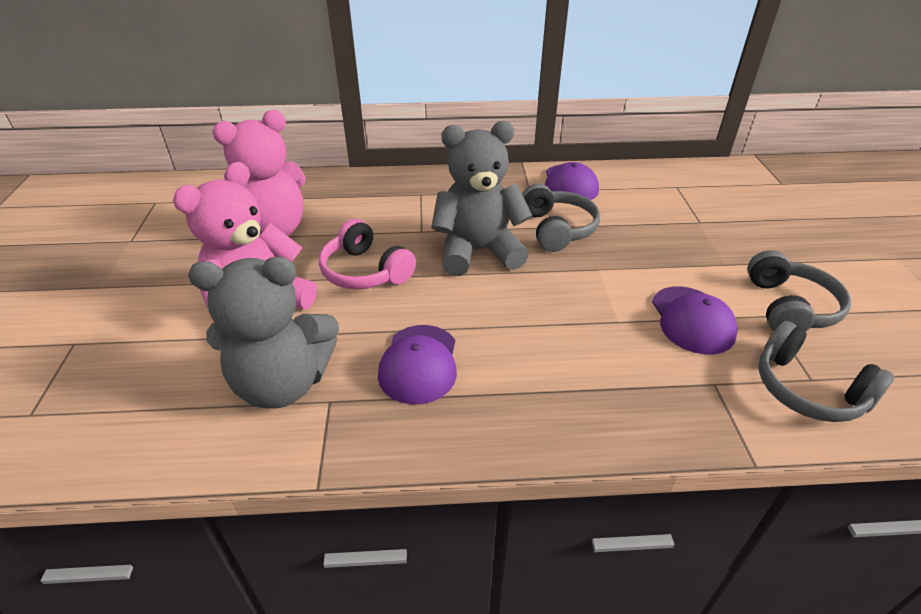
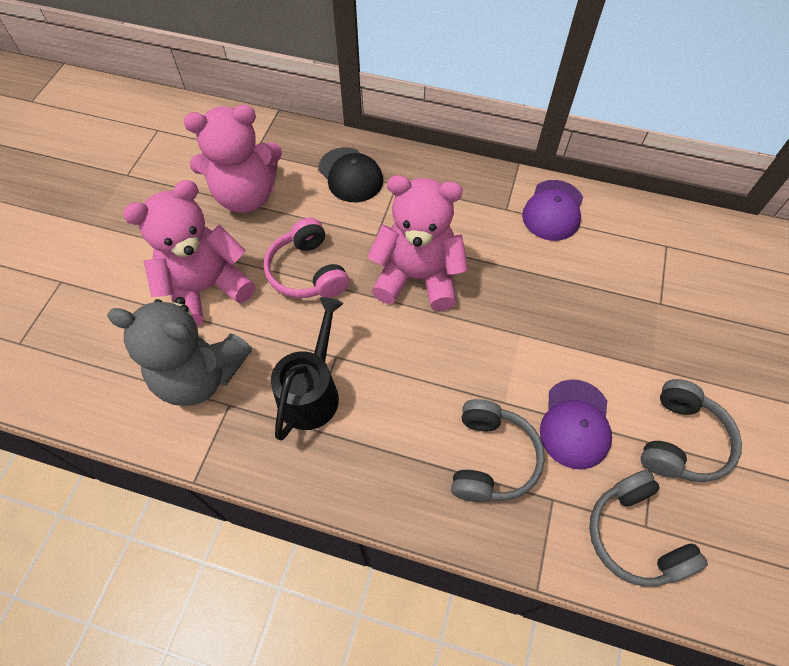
camera: 20 degrees right, 20 degrees up
(373, 196) = (350, 175): none -> black cap
(419, 364) = (312, 391): purple cap -> black watering can
(478, 251) = (417, 277): grey teddy bear -> pink teddy bear
(557, 229) = (507, 270): grey headphones -> grey headphones (491, 458)

